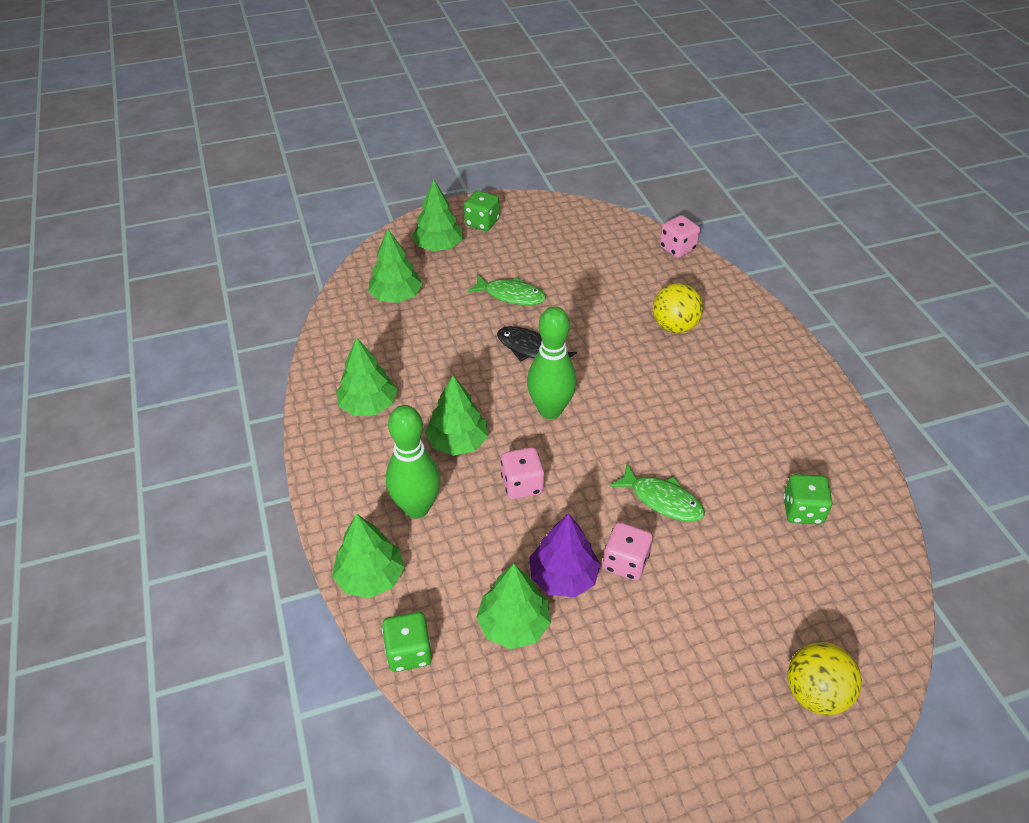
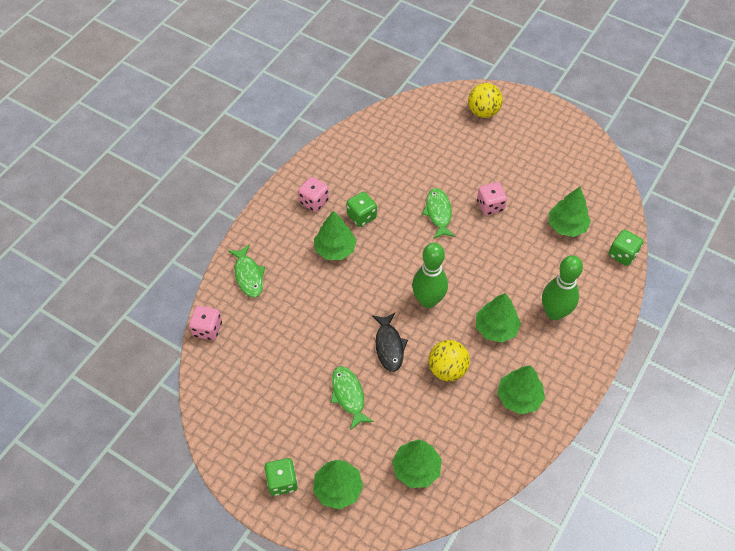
camera: 130 degrees left, 10 degrees up
(370, 577) = (609, 300): green tree -> green tree (335, 249)
(522, 485) = (491, 277): pink dice -> pink dice (314, 201)
(563, 576) = (523, 224): purple tree -> none
(674, 326) = (296, 283): yellow ball -> yellow ball (447, 369)
(717, 300) = (248, 275): none -> green fish
(802, 511) = (388, 157): green dice -> green dice (361, 216)

